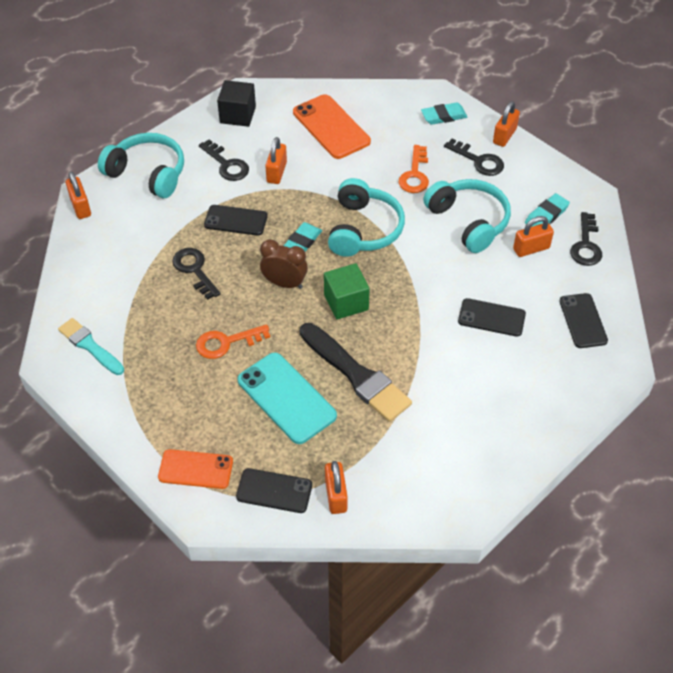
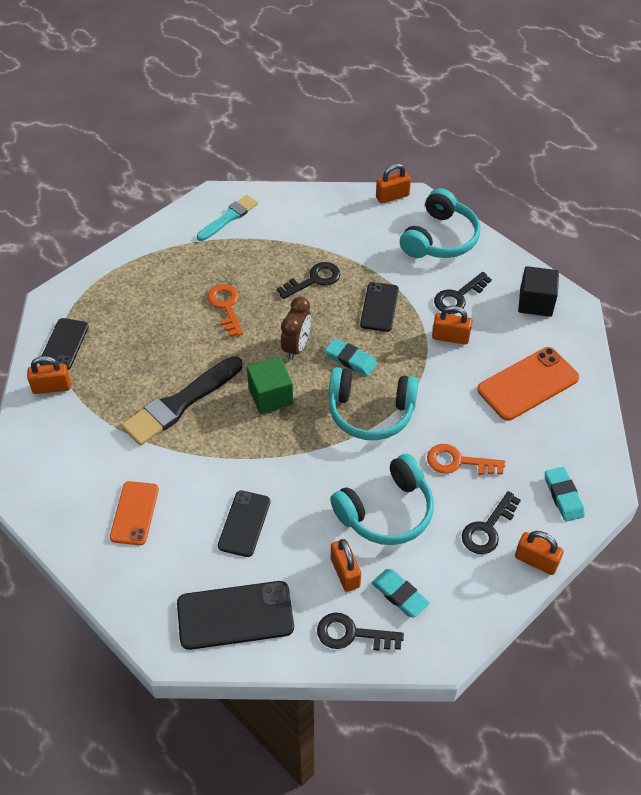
camera: 90 degrees right, 0 degrees up
(195, 469) = (94, 292): orange phone -> orange phone (134, 513)
(286, 398) = (159, 351): turquoise phone -> none
(583, 321) = (235, 615): black phone -> black phone, size x1.52

